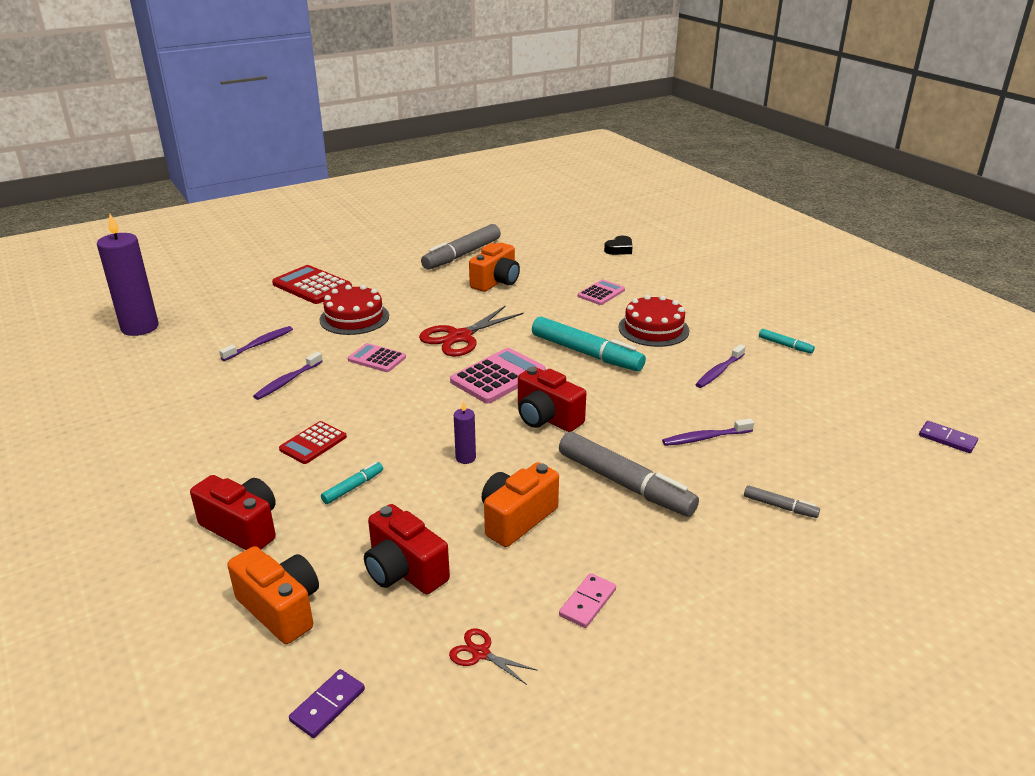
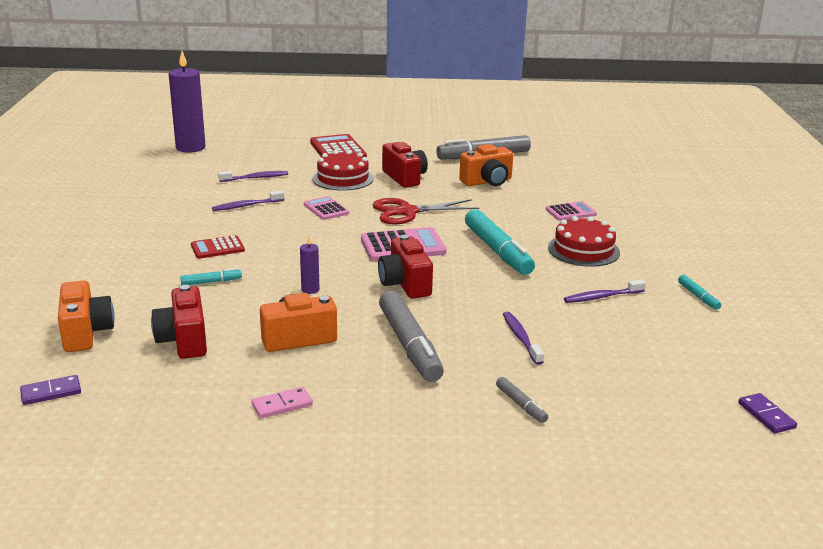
camera: 30 degrees right, 5 degrees down
(242, 528) = (116, 281): red camera -> red camera (404, 178)
(480, 653) = (173, 404): red scissors -> none
(619, 249) = (634, 184): black heart -> none
(705, 438) = (521, 338): purple toothbrush -> purple toothbrush turned 60 degrees clockwise

